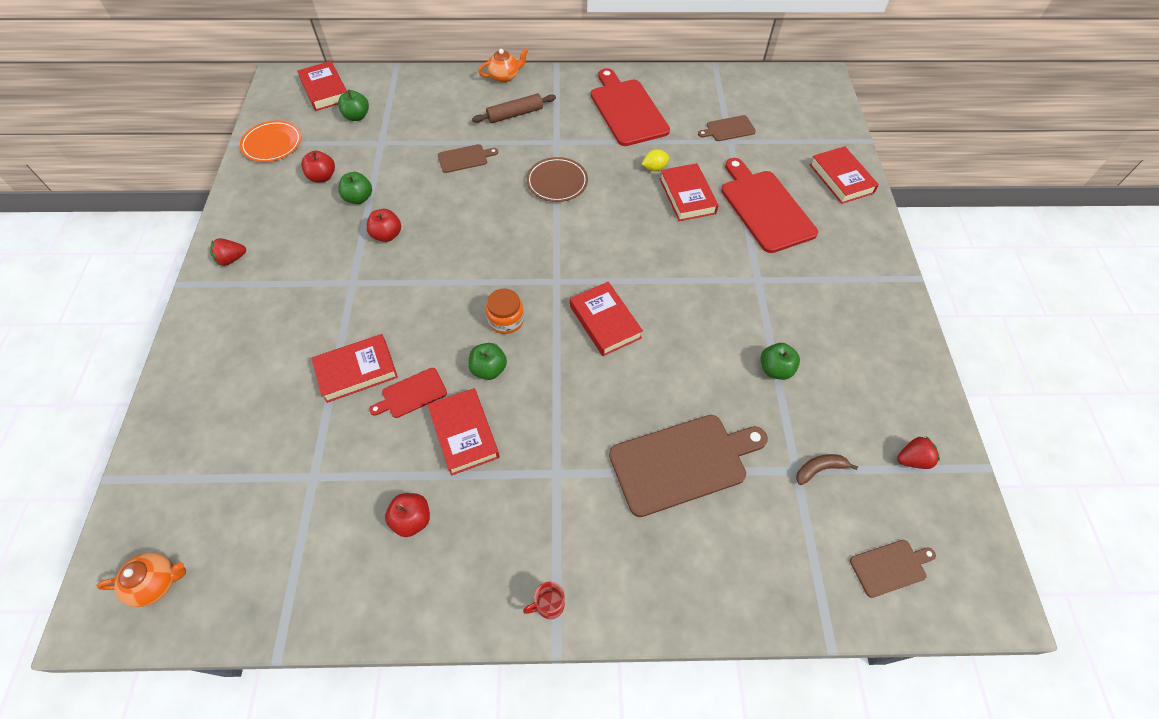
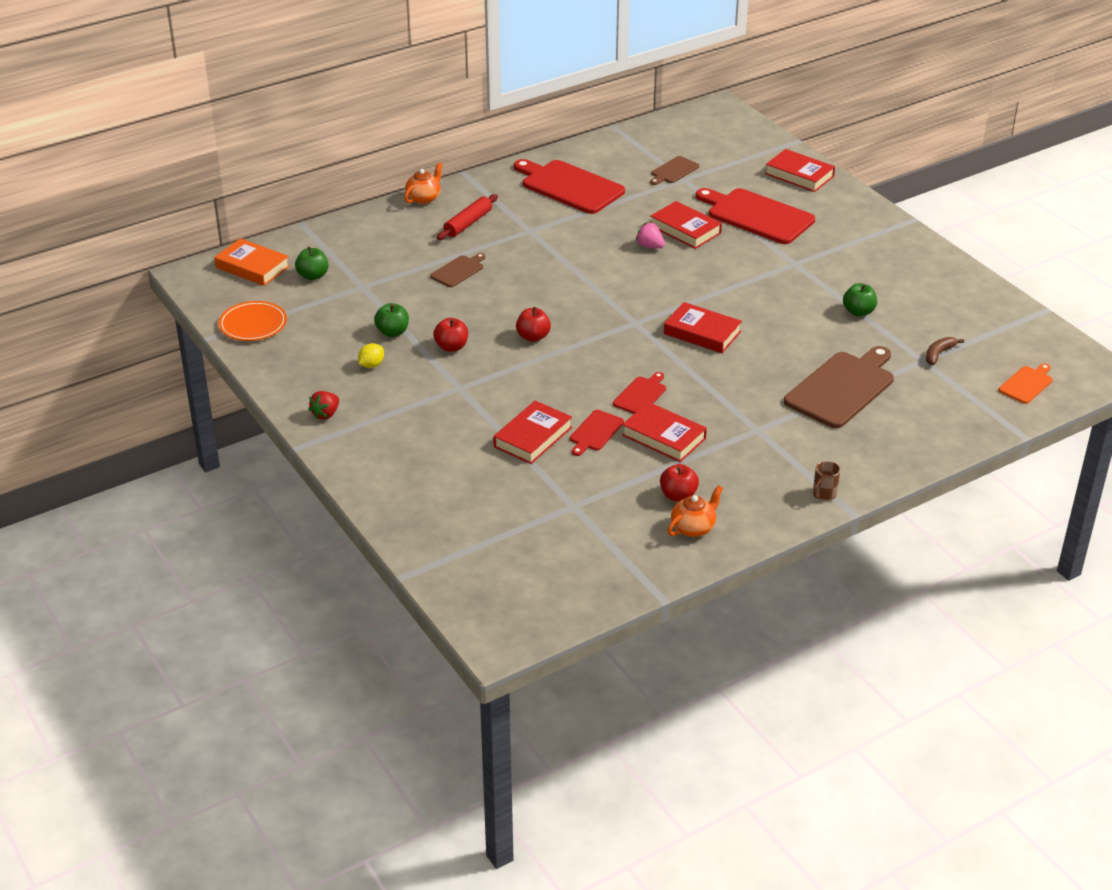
camera: 30 degrees left, 20 degrees down
(156, 582) = (523, 606): orange teapot -> orange teapot (693, 528)
(322, 177) = (337, 330): red apple -> red apple (533, 337)
(325, 90) = (252, 267): red book -> orange book
(489, 369) = (641, 395): green apple -> red cutting board
(506, 320) = (621, 361): orange jar -> none
(515, 114) = (468, 223): brown rolling pin -> red rolling pin
(549, 605) = (824, 494): red mug -> brown mug
(557, 182) = (563, 258): brown plate -> none
(641, 201) = (650, 246): none -> pink strawberry
(654, 168) = (637, 220): yellow lemon -> yellow lemon (371, 365)
(890, 567) = (1026, 384): brown cutting board -> orange cutting board
(912, 459) = (995, 324): red strawberry -> none

